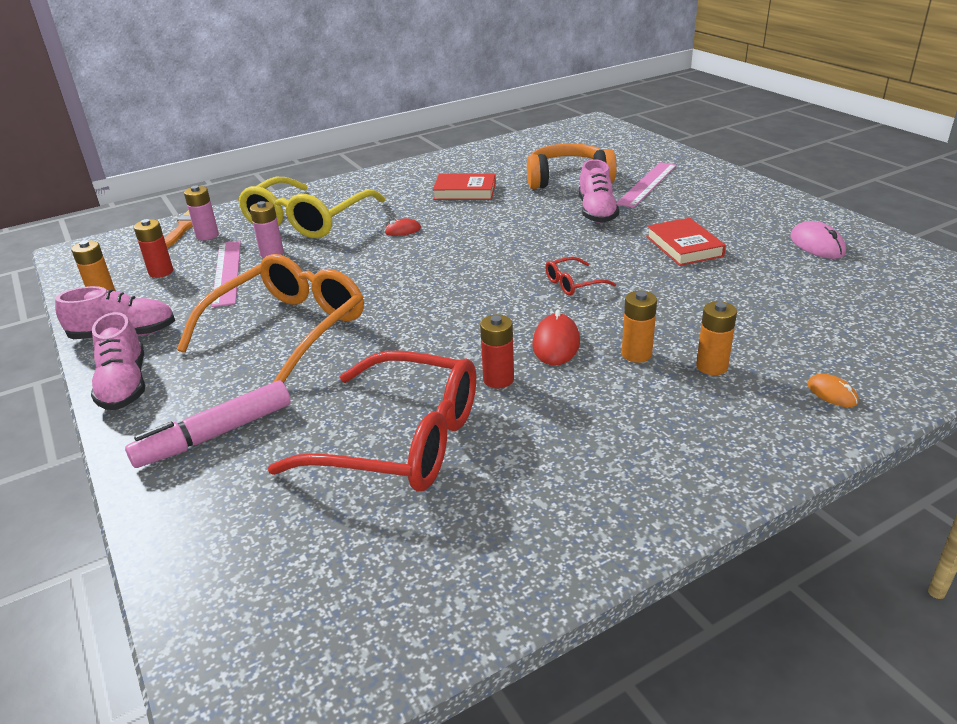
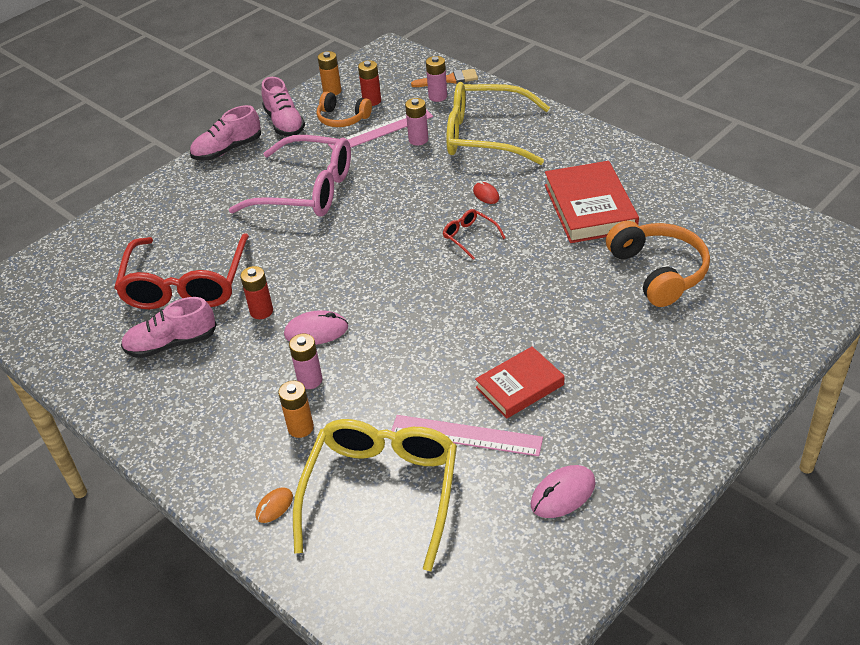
camera: 75 degrees right, 10 degrees up
(170, 293) = (342, 118): none -> orange headphones
(216, 435) = (183, 206): pink marker -> none
(287, 330) = (306, 190): orange glasses -> pink glasses
(465, 191) = (590, 207): red book -> red book, size x1.55
(556, 343) = (316, 331): red mouse -> pink mouse
(573, 283) = (418, 322): red glasses -> red glasses (470, 237)
(596, 212) = (578, 309): pink shoe -> pink shoe (171, 344)
(636, 354) = (310, 380): orange battery -> pink battery
(647, 184) = (674, 336): pink ruler -> pink ruler (466, 435)
(813, 326) = (381, 493): none -> yellow glasses

